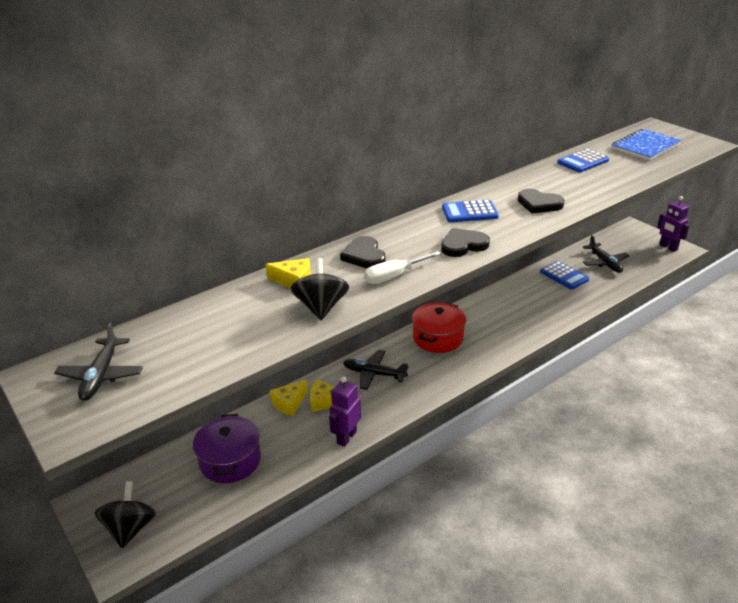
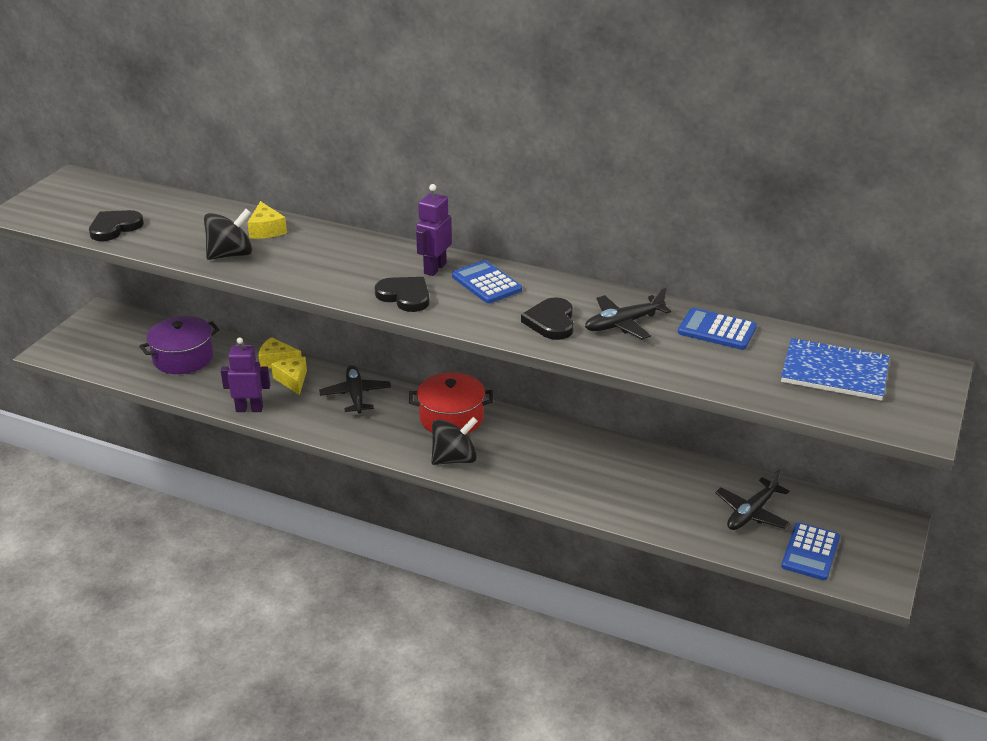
camera: 60 degrees right, 0 degrees up
(101, 375) = (83, 199): black plane -> black plane (624, 323)
(130, 528) = (85, 342): black spinning top -> black spinning top (454, 459)
(364, 255) = (339, 249): black heart -> black heart (115, 228)
(394, 276) = (311, 274): white screwdriver -> none
(564, 276) = (678, 482): blue calculator -> blue calculator (810, 552)
(668, 247) = (867, 570): purple robot -> purple robot (434, 268)

